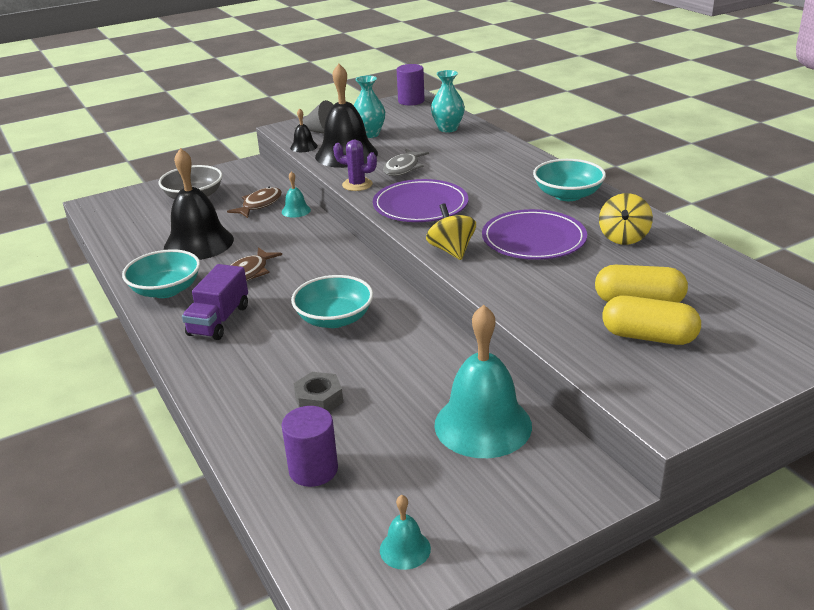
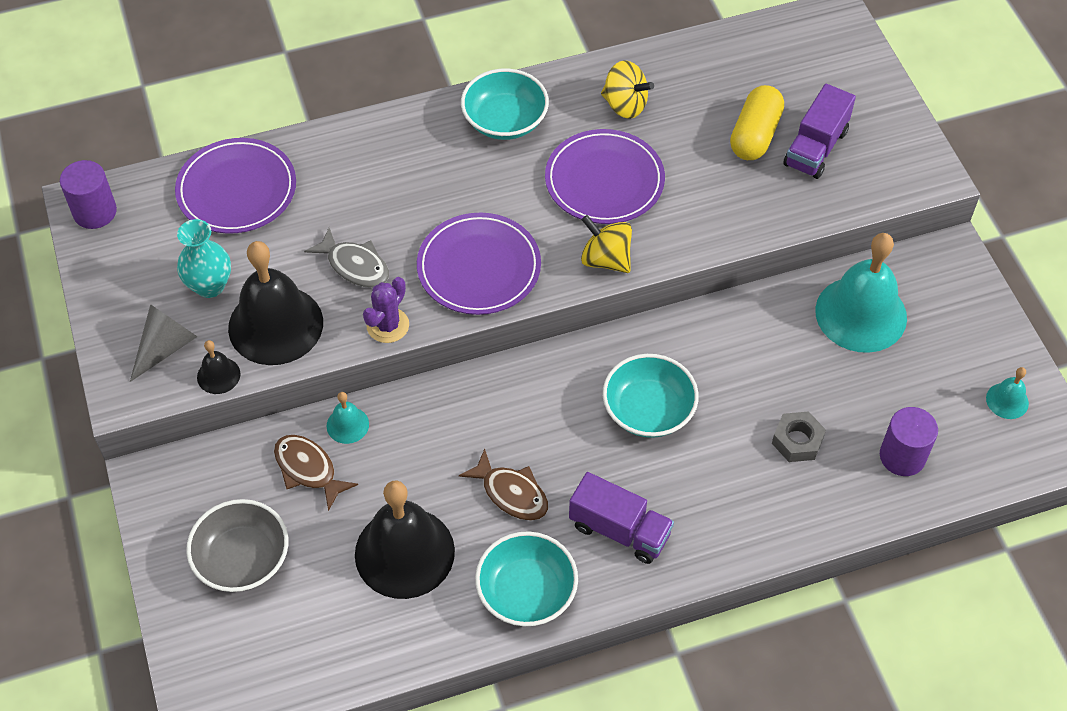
camera: 80 degrees left, 25 degrees up
(448, 129) = (237, 190): turquoise vase -> purple plate
(451, 250) = (606, 259): yellow spinning top -> yellow spinning top turned 45 degrees clockwise
(648, 337) = (815, 148): yellow capsule -> purple truck

